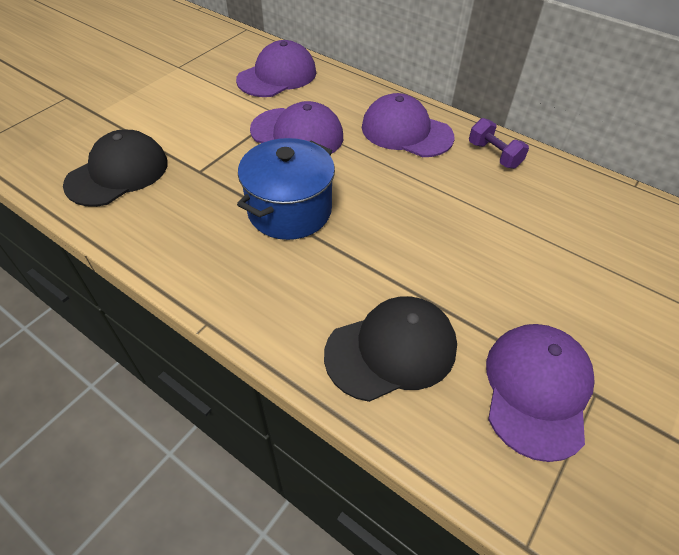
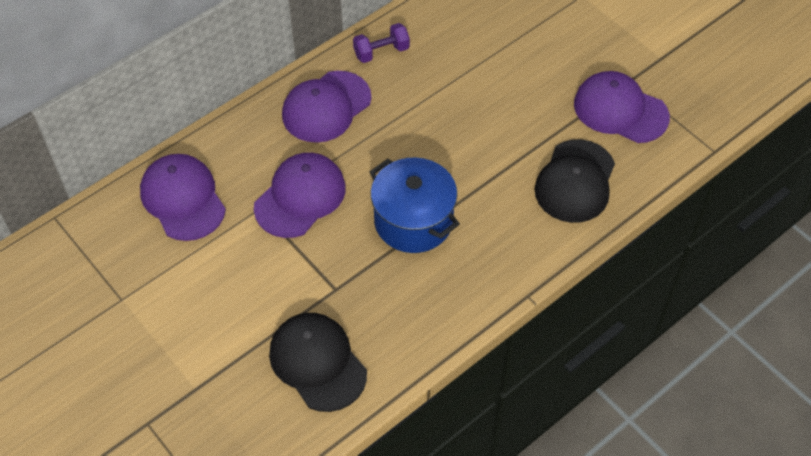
camera: 75 degrees left, 5 degrees up
(391, 350) = (575, 181): black cap -> black cap turned 150 degrees counterclockwise

